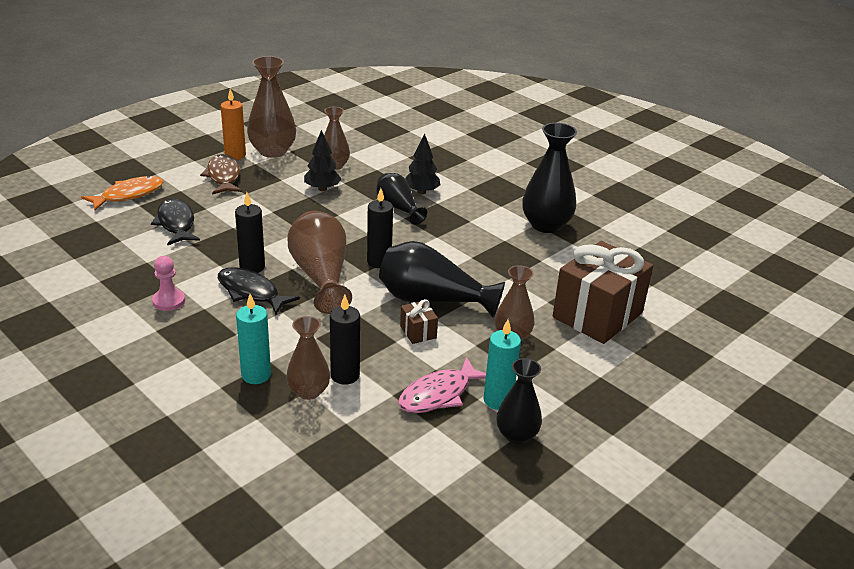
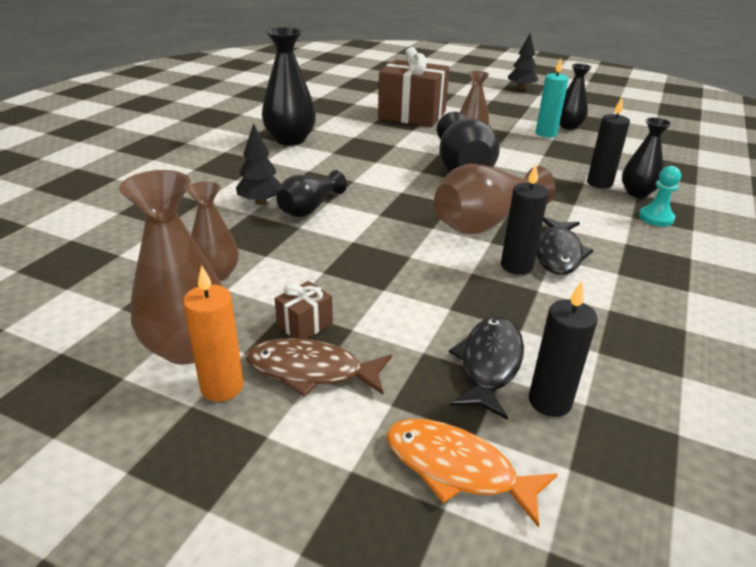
camera: 110 degrees left, 0 degrees up
(169, 301) = (640, 300): pink pawn -> none
(176, 223) = (489, 364): black fish -> black fish turned 150 degrees clockwise
(223, 176) = (312, 371): brown fish -> brown fish turned 45 degrees clockwise
(256, 375) = (656, 218): turquoise candle -> turquoise pawn
(308, 391) = (637, 193): brown vase -> black vase
(322, 189) = (295, 267): black tree -> black tree (521, 88)
(379, 262) = (427, 199): black candle -> black candle (549, 402)
(418, 332) = (510, 166): brown gift -> brown gift (304, 324)
(439, 394) = (568, 150): pink fish -> none

